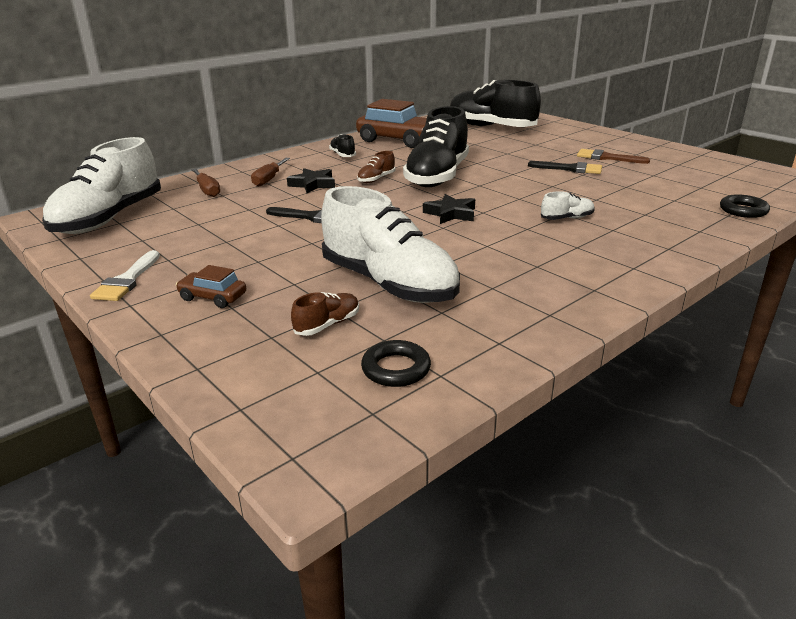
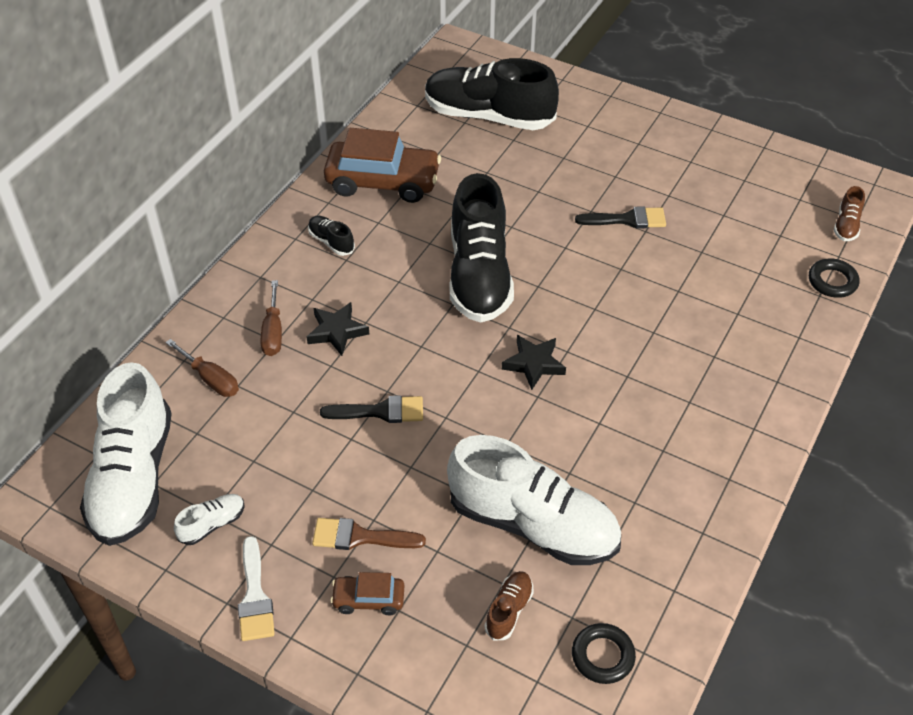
camera: 20 degrees left, 20 degrees up
(376, 179) = (408, 300): brown shoe -> brown shoe (846, 225)
(567, 218) = (661, 344): white shoe -> white shoe (212, 524)
(606, 157) = (660, 179): brown brush -> brown brush (360, 537)

